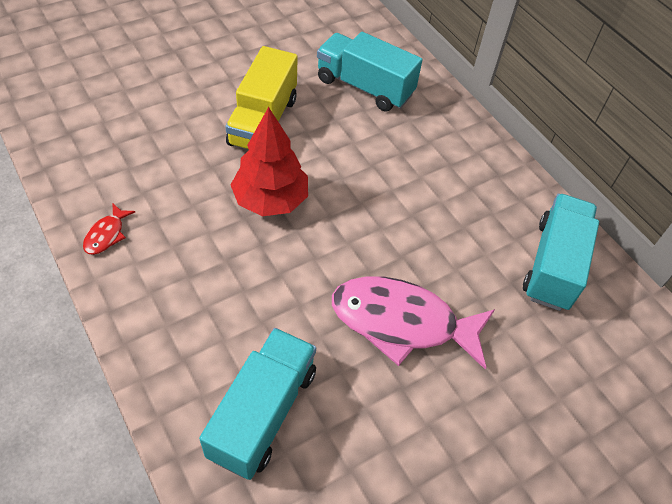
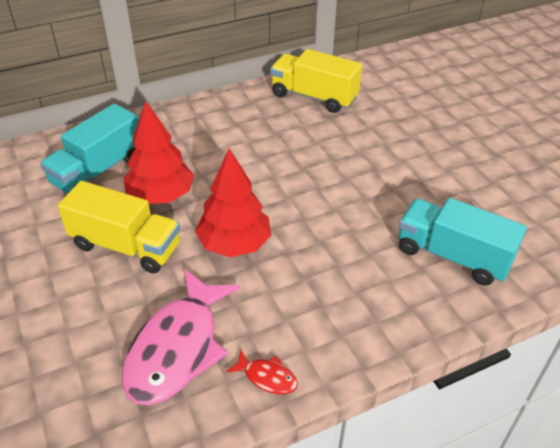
camera: 80 degrees left, 10 degrees down
(335, 137) = (161, 196): none -> red tree
(402, 322) = (365, 174): pink fish -> pink fish (177, 348)
(553, 265) = (314, 97): turquoise truck -> yellow truck

